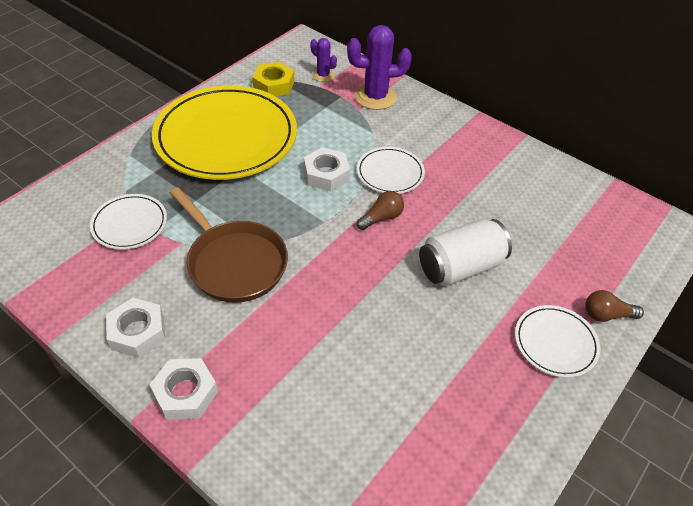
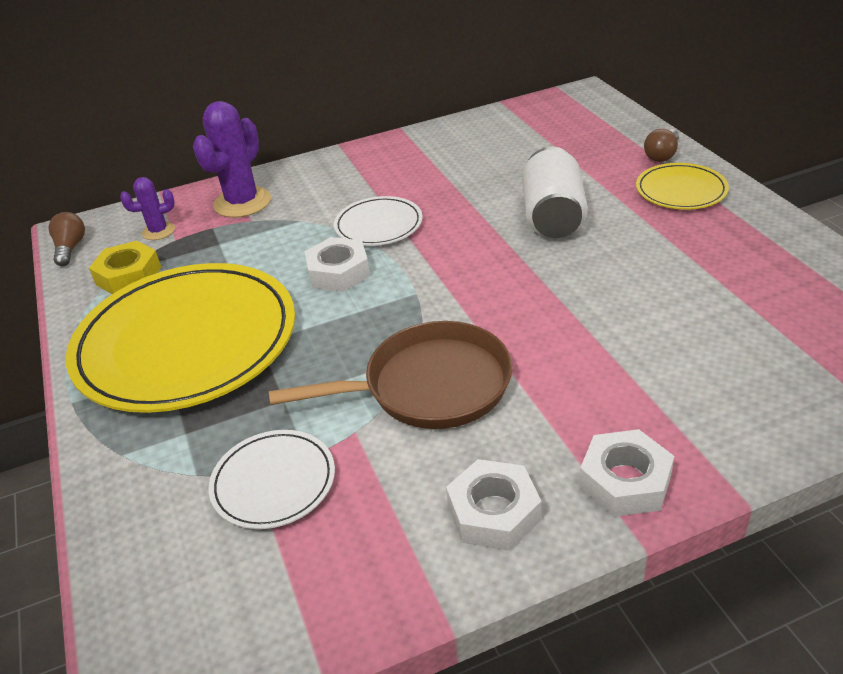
camera: 55 degrees left, 10 degrees down
(381, 218) = (443, 249): brown light bulb -> brown light bulb (70, 248)
(555, 343) = (681, 190): white plate -> yellow plate

